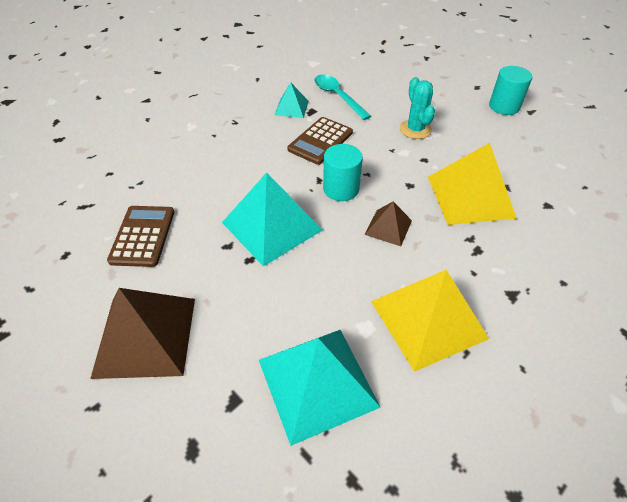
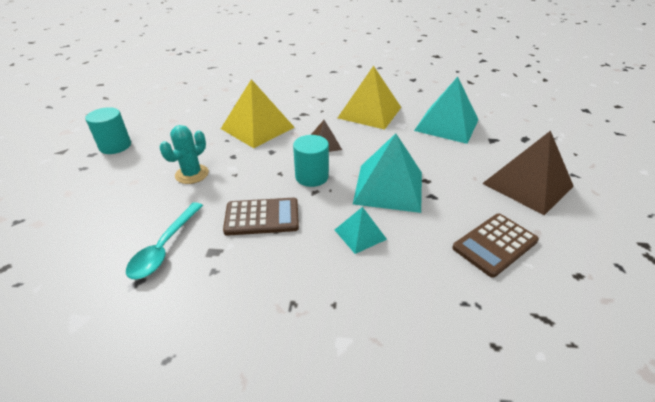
camera: 130 degrees left, 10 degrees down
(291, 108) = (219, 272): turquoise pyramid -> turquoise pyramid (360, 234)

